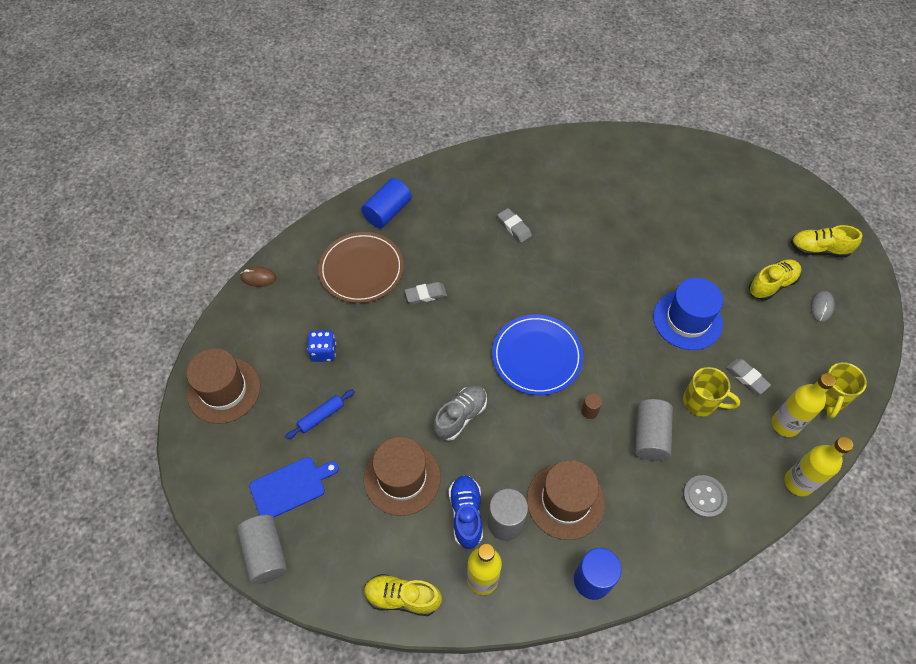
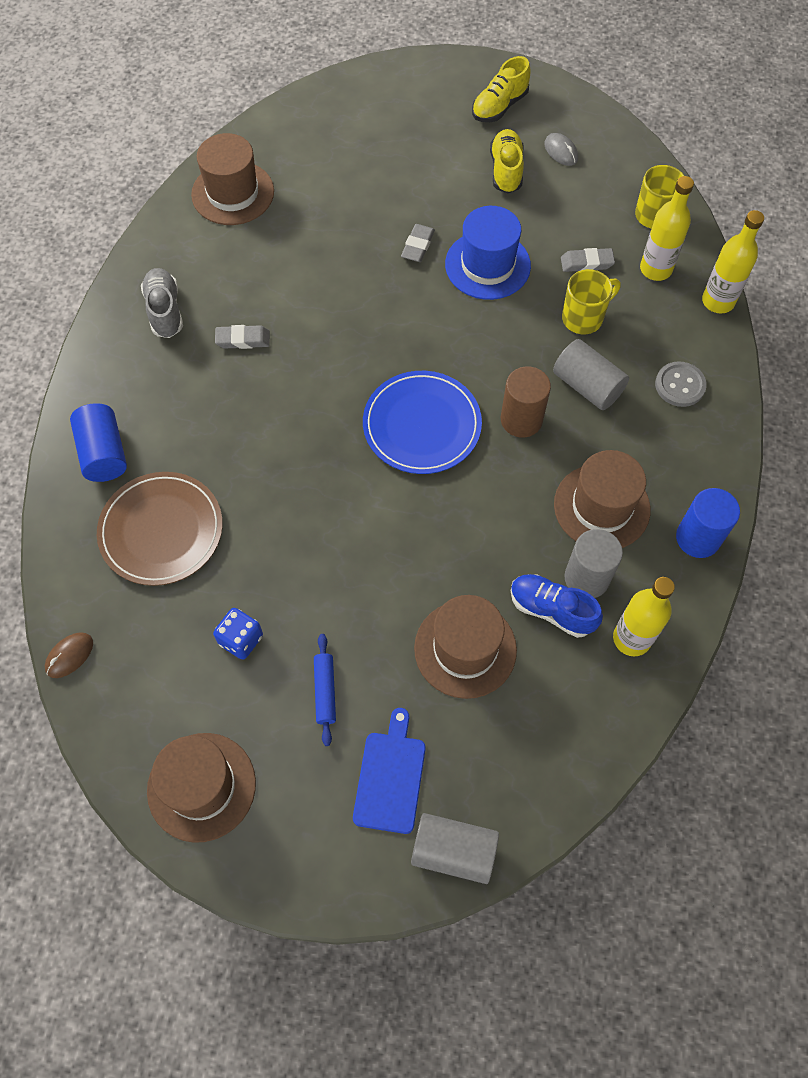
camera: 55 degrees left, 5 degrees up
(402, 597) = (600, 731): yellow shoe -> none
(426, 294) = (255, 483): grey eraser -> grey eraser (418, 246)
(460, 416) = (436, 544): grey shoe -> grey shoe (165, 311)
(589, 411) = (521, 419): brown cylinder -> brown cylinder, size x1.99
(608, 157) = (233, 193): none -> brown hat

